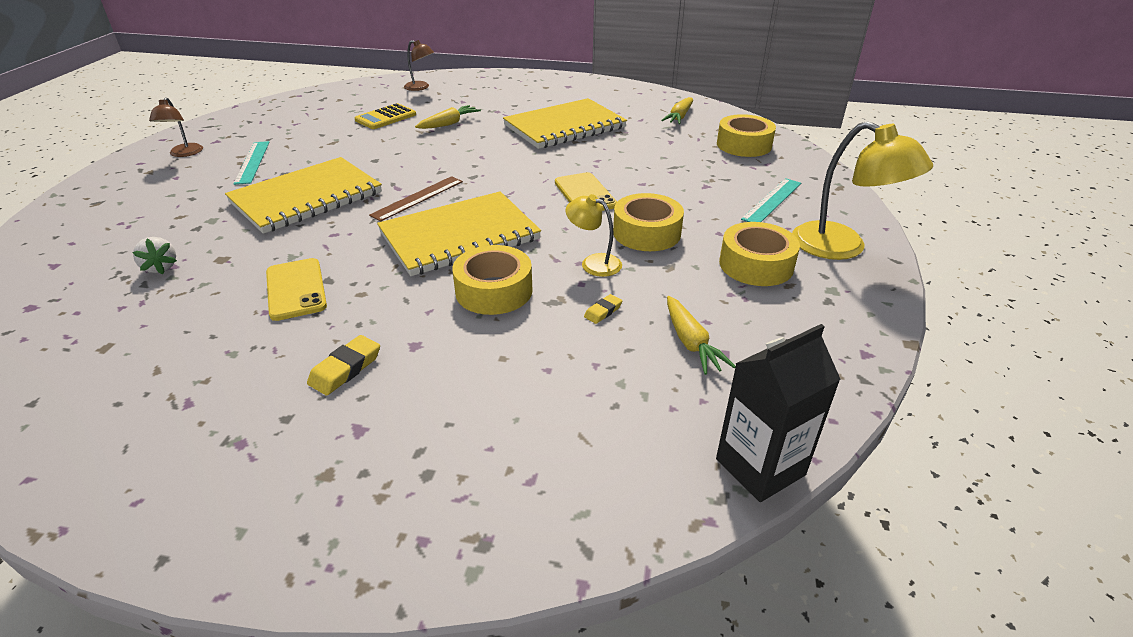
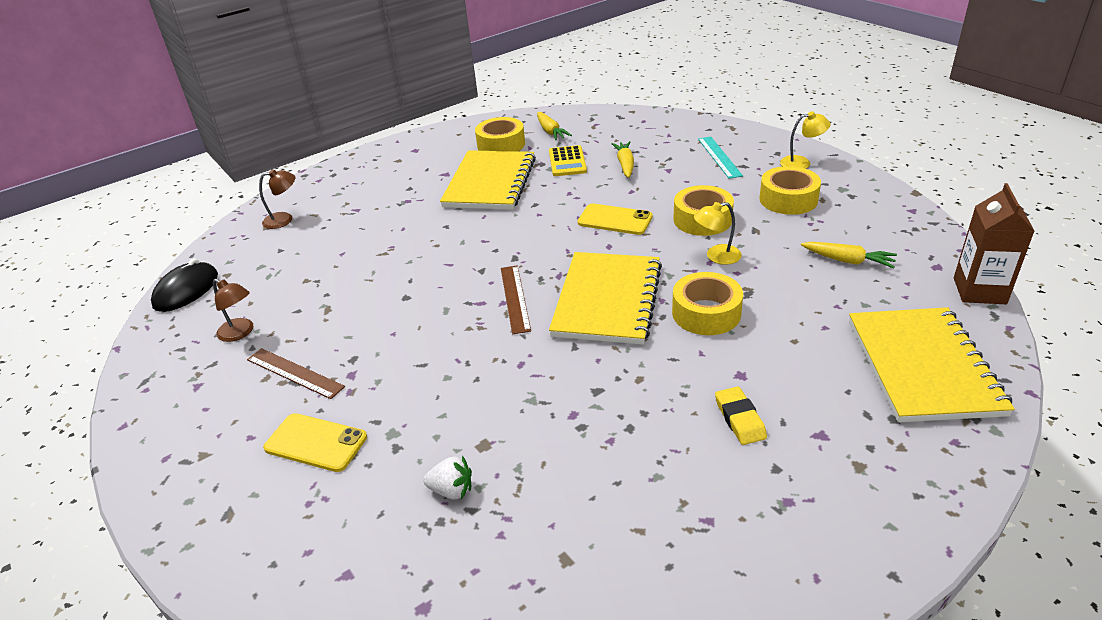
camera: 45 degrees left, 0 degrees up
(184, 153) = (195, 417): brown lamp -> brown lamp (240, 333)
(252, 162) = (294, 373): turquoise ruler -> brown ruler
(296, 289) = (592, 412): yellow phone -> yellow phone (316, 442)
(306, 198) = (428, 359): yellow notebook -> yellow notebook (923, 366)
(310, 97) = (186, 290): none -> black mouse
(385, 117) = (321, 261): yellow calculator -> yellow calculator (567, 162)
(449, 124) = (393, 233): yellow carrot -> yellow carrot (625, 164)
(603, 311) = (781, 278): yellow eraser -> none
(743, 145) = (631, 130): yellow tape -> yellow tape (501, 145)
(760, 467) = (979, 291): black carton -> brown carton
(842, 247) = (801, 162): yellow lamp -> yellow lamp, size x0.55

